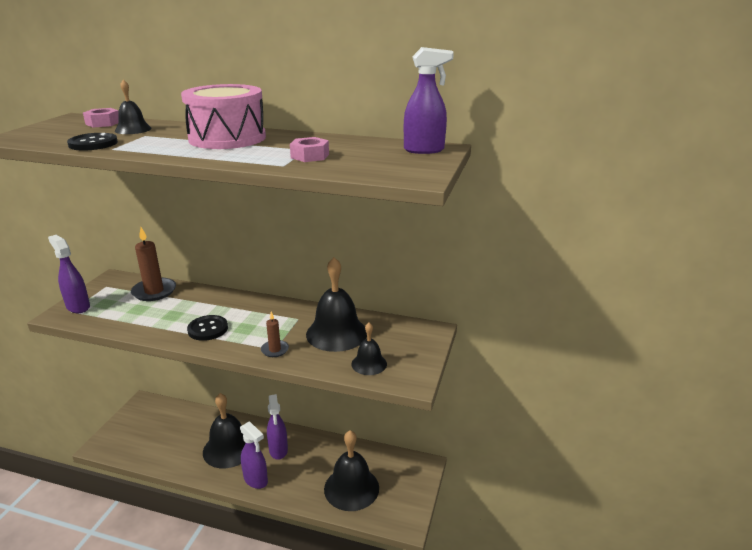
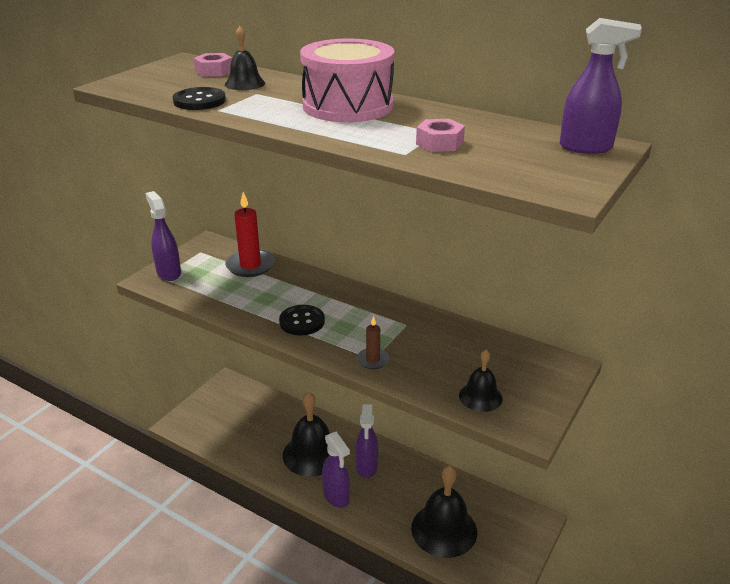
camera: 15 degrees right, 5 degrees up
(154, 291) = (250, 265): brown candle -> red candle
(336, 333) = (448, 350): black bell -> none

